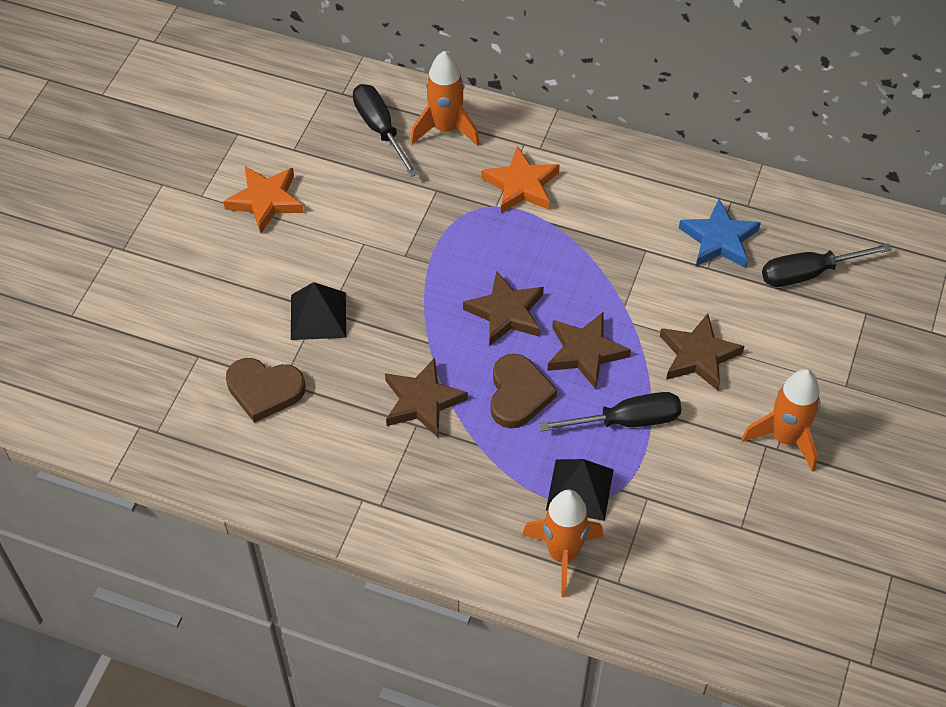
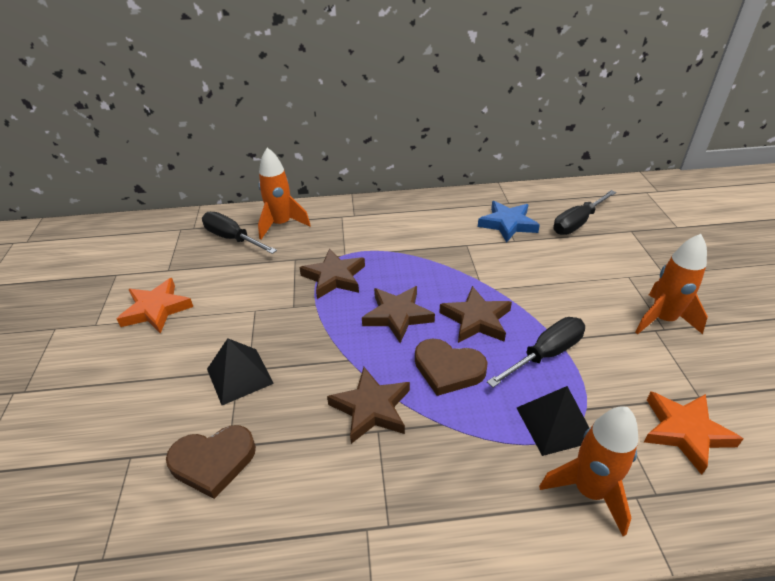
camera: 25 degrees left, 15 degrees down
(518, 394) = (448, 369): brown heart -> brown heart turned 135 degrees clockwise
(521, 185) = (355, 237): orange star -> orange star (685, 432)
(698, 355) = (555, 291): brown star -> brown star (334, 277)

